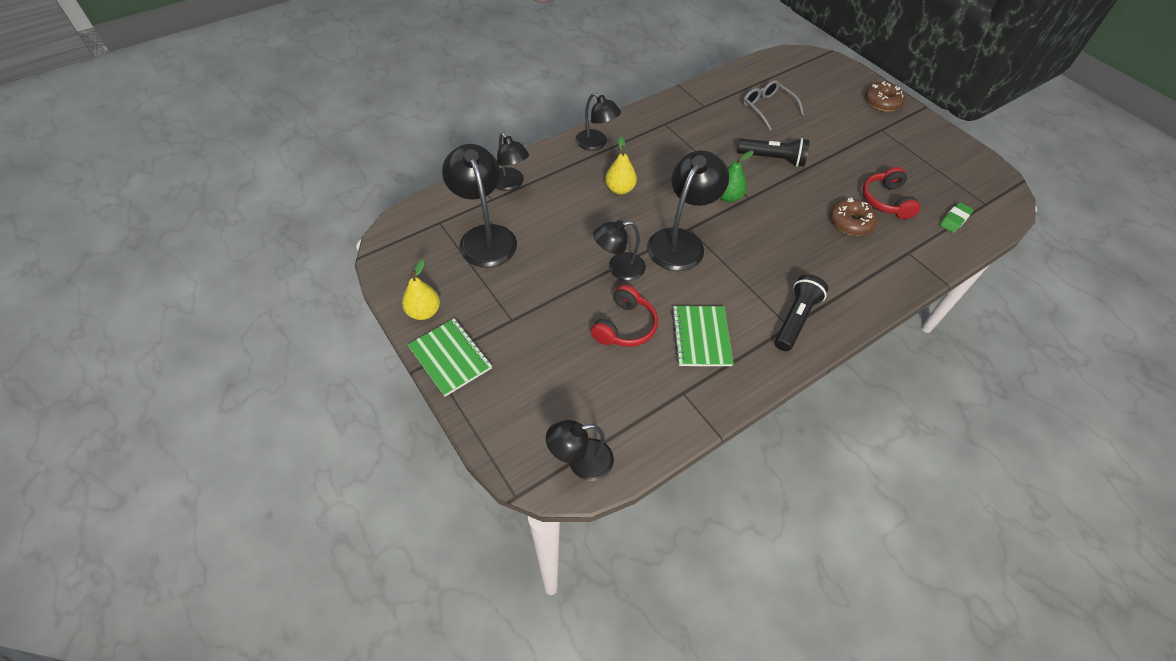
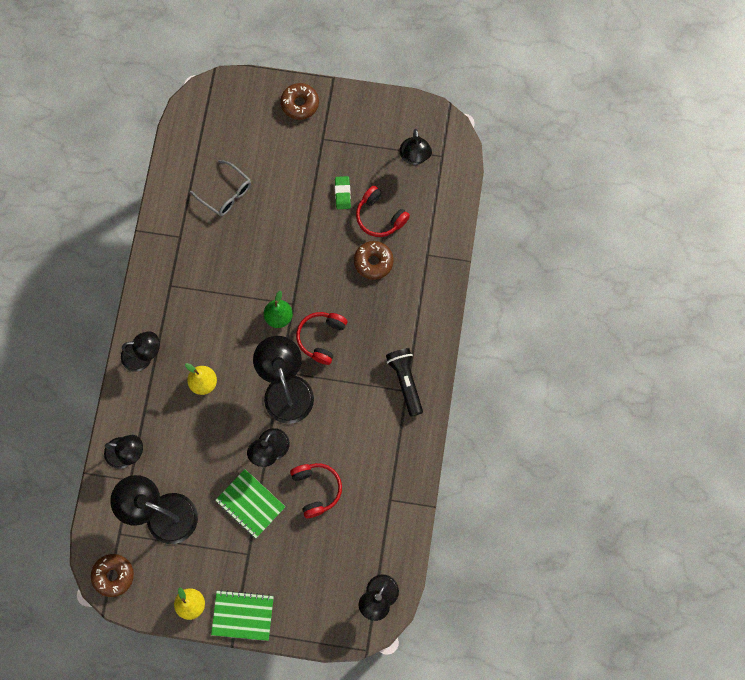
camera: 45 degrees left, 20 degrees up
(399, 242) = (113, 575): none -> brown donut
(701, 337) = (365, 451): green notebook -> green notebook (250, 504)
(749, 234) = (321, 338): none -> red headphones
(767, 108) = (226, 193): grey glasses -> grey glasses turned 150 degrees counterclockwise
(773, 159) = (276, 248): black flashlight -> none
(954, 220) = (433, 193): green eraser -> green eraser (342, 194)
(957, 188) = (415, 157): none -> black lamp

